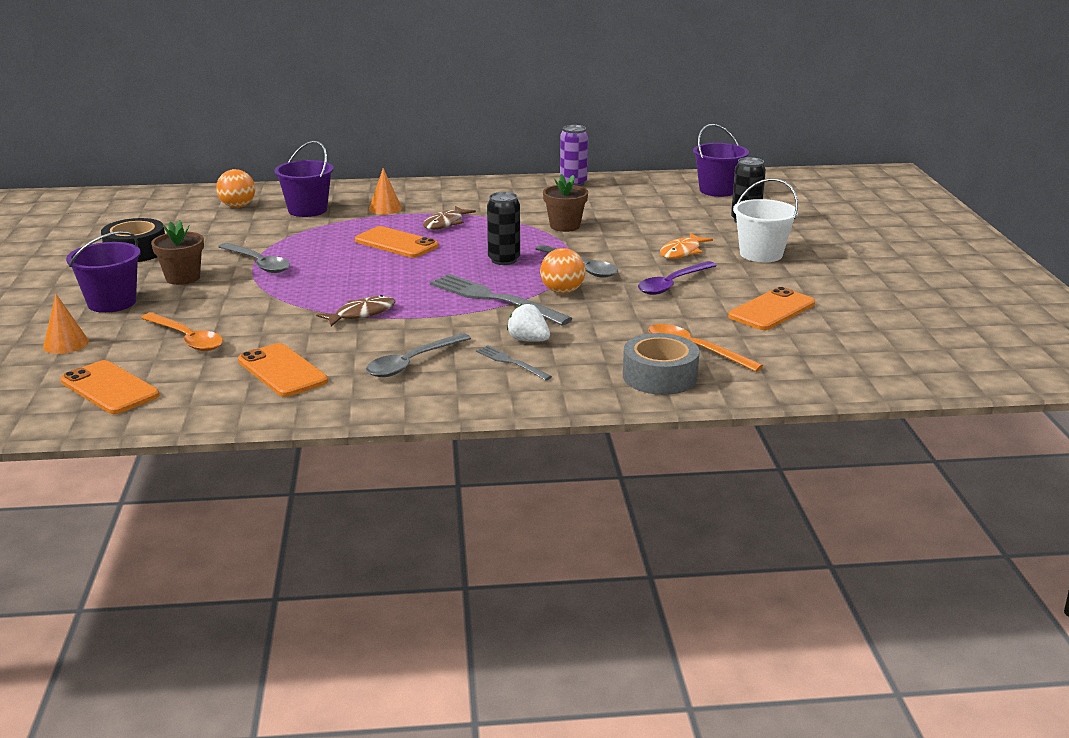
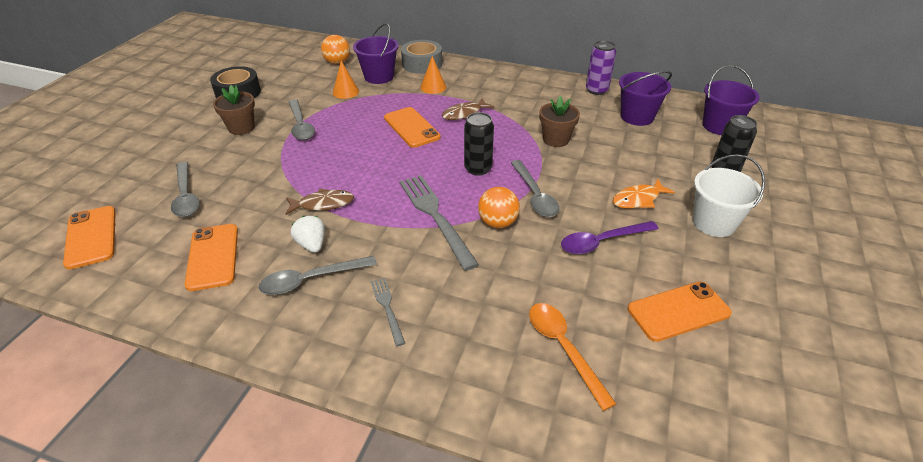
camera: 25 degrees right, 15 degrees up
(66, 344) = (112, 177): orange cone -> orange cone (345, 92)
(112, 303) = (177, 142): purple bucket -> purple bucket (637, 117)
(187, 339) = (186, 196): orange spoon -> grey spoon
(528, 340) = (423, 281): white strawberry -> white strawberry (312, 244)
(659, 376) = (503, 380): grey tape -> grey tape (422, 64)

